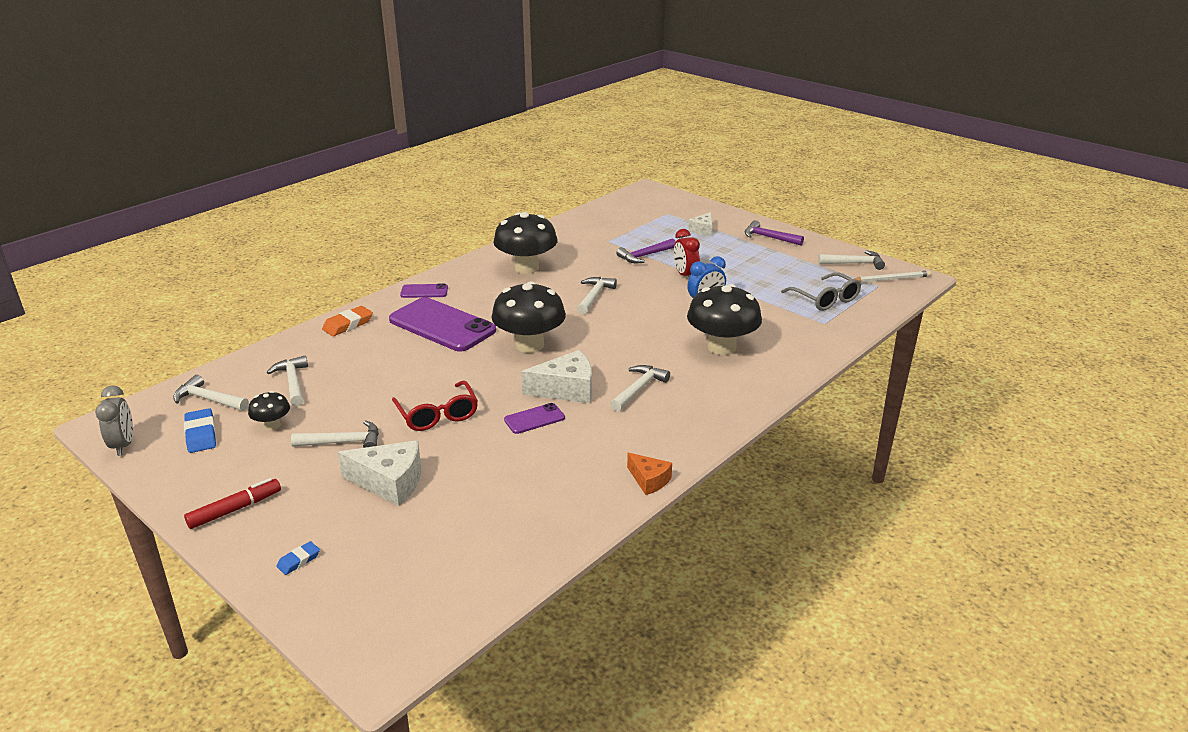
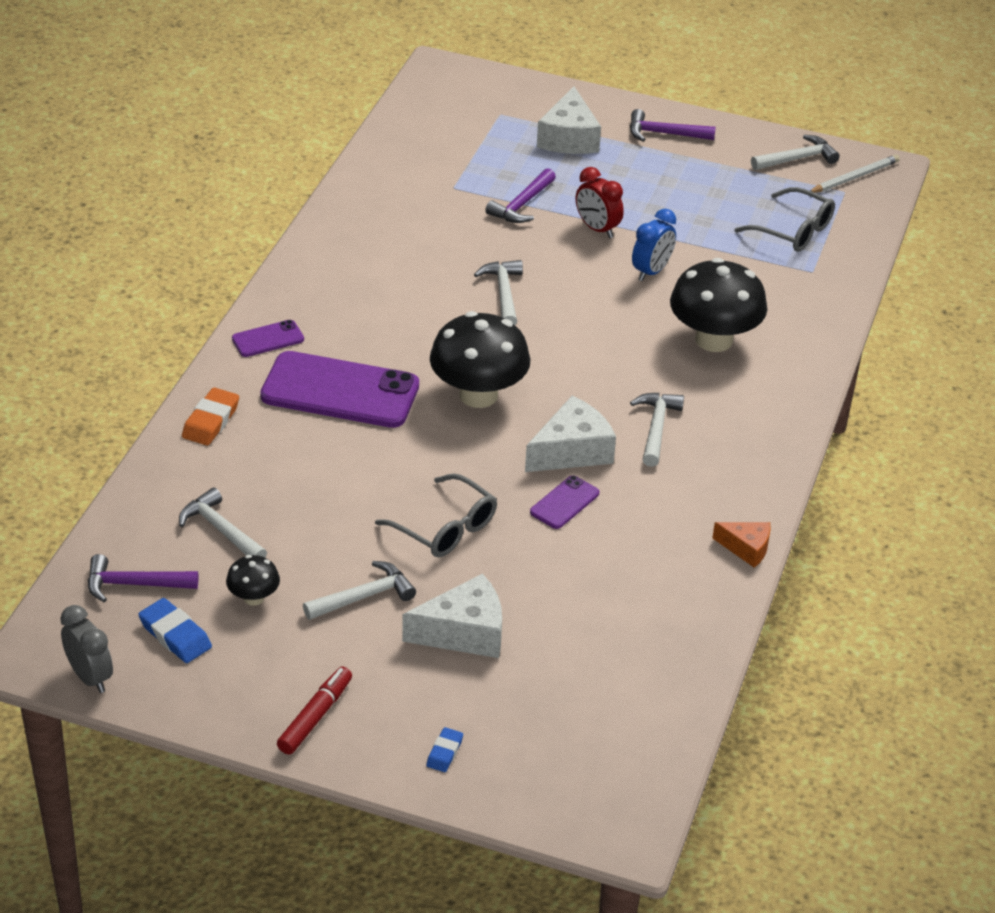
camera: 25 degrees left, 10 degrees up
(209, 399) = (134, 584): white hammer -> purple hammer
(437, 415) = (445, 528): red glasses -> grey glasses
(526, 268) = (376, 263): black mushroom -> none
(702, 230) = (569, 138): white cheese -> white cheese, size x1.68

